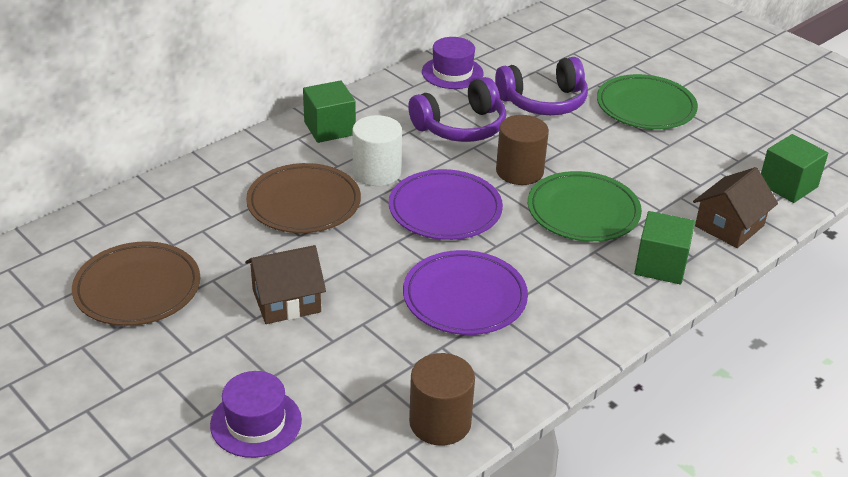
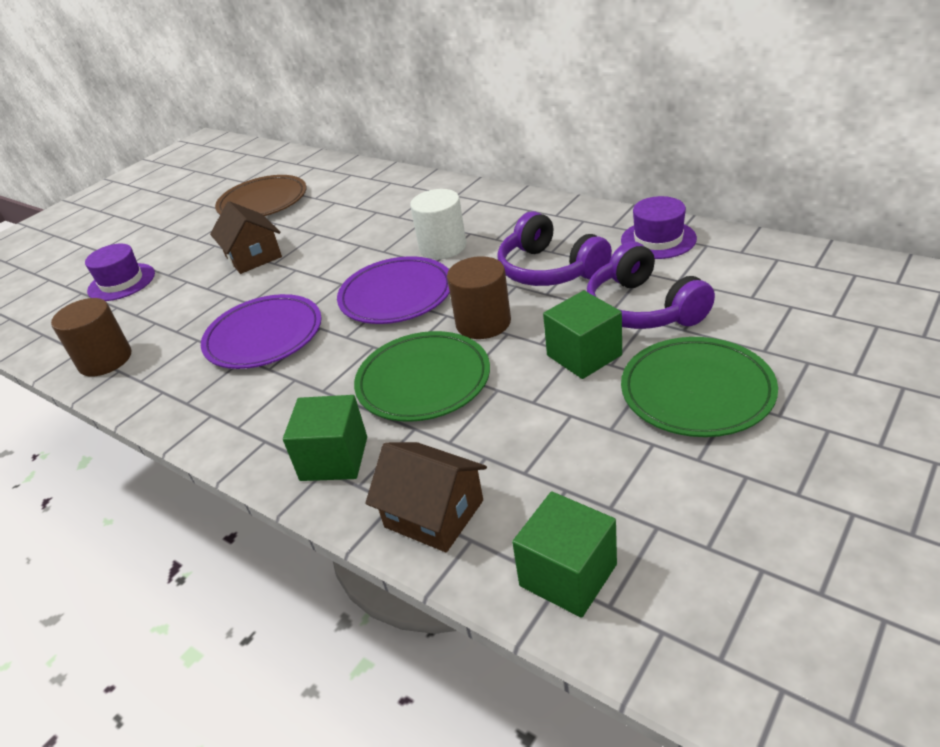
camera: 85 degrees right, 0 degrees up
(304, 203) = (382, 228): brown plate -> none
(329, 128) = (503, 208): green cube -> green cube (584, 355)

